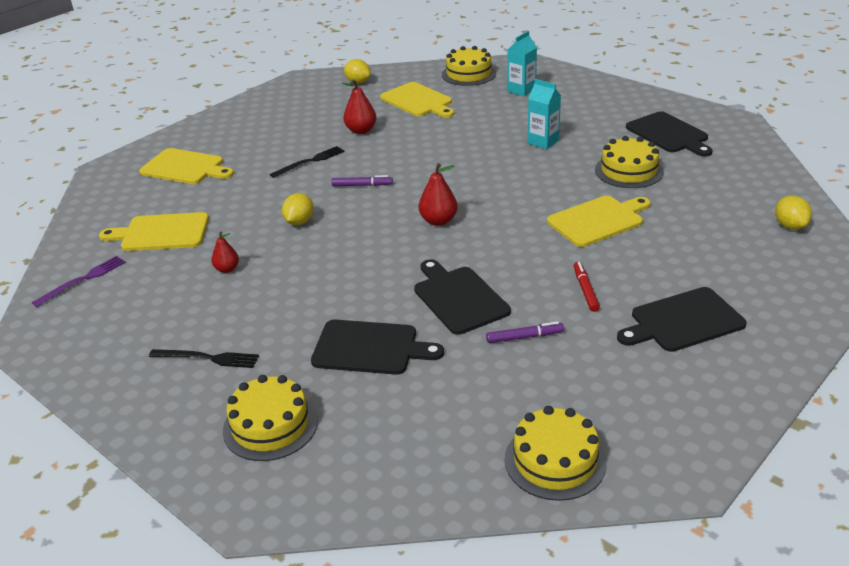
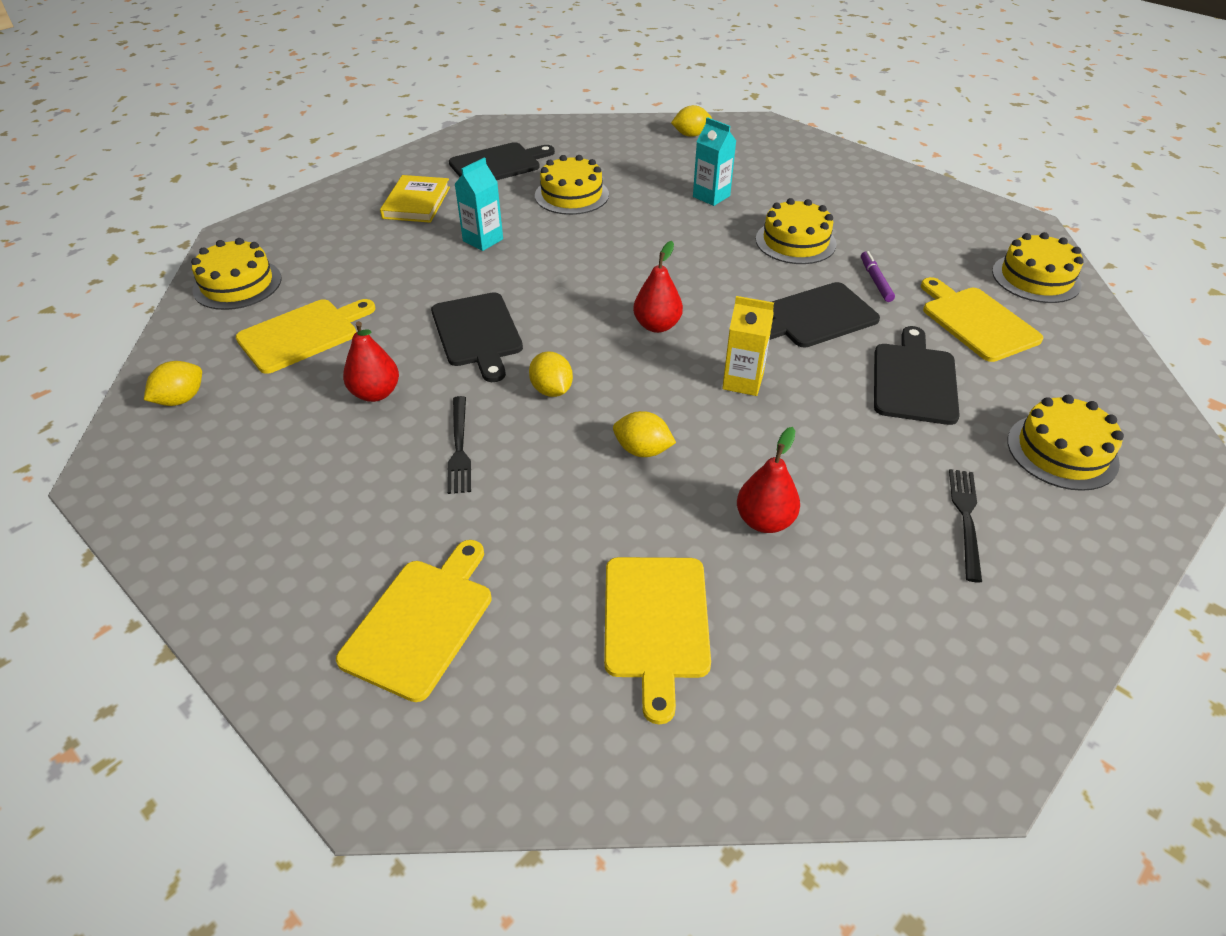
camera: 90 degrees left, 10 degrees up
(83, 280) = (801, 719): purple fork -> none
(227, 269) = (764, 521): red pear -> red pear, size x1.53
(310, 161) = (459, 447): black fork -> black fork turned 150 degrees counterclockwise
(362, 185) = (551, 390): purple marker -> yellow lemon
(369, 260) = (743, 382): none -> yellow carton
(521, 90) = (325, 244): turquoise carton -> turquoise carton (711, 196)
(585, 290) = (795, 242): red marker -> yellow cake
(590, 111) = (416, 203): none -> yellow book
(598, 220) = (670, 222): yellow cutting board -> yellow cutting board (976, 321)
(683, 321) = (837, 200): black cutting board -> black cutting board (477, 333)

